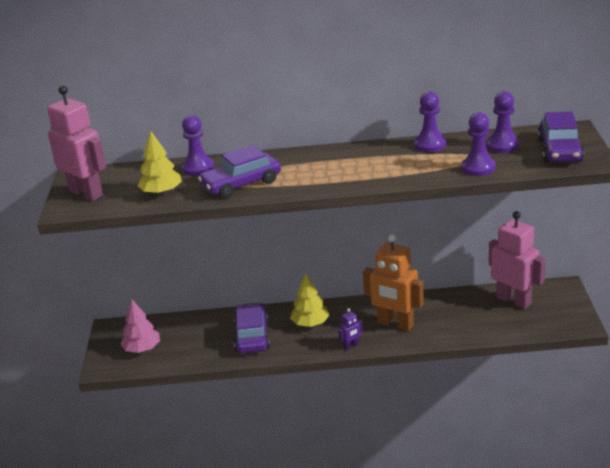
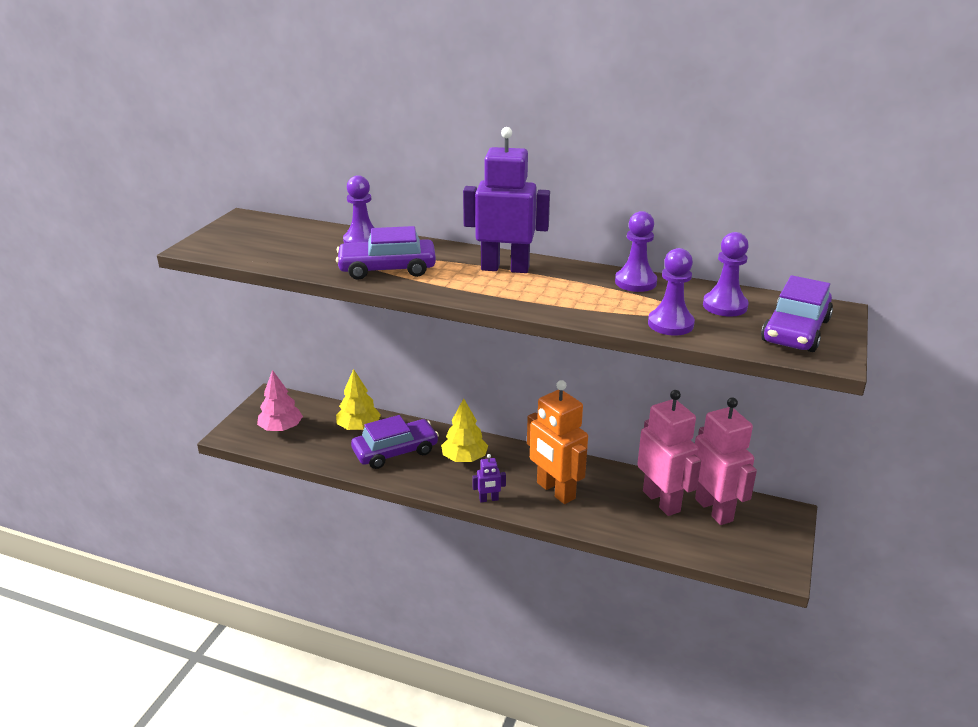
camera: 20 degrees right, 0 degrees up
(86, 193) = (232, 237): pink robot -> pink robot (661, 501)
(161, 192) = (301, 256): yellow tree -> yellow tree (359, 427)
(252, 336) = (395, 451): purple car -> purple car turned 45 degrees clockwise
(329, 159) = (505, 268): none -> purple robot

